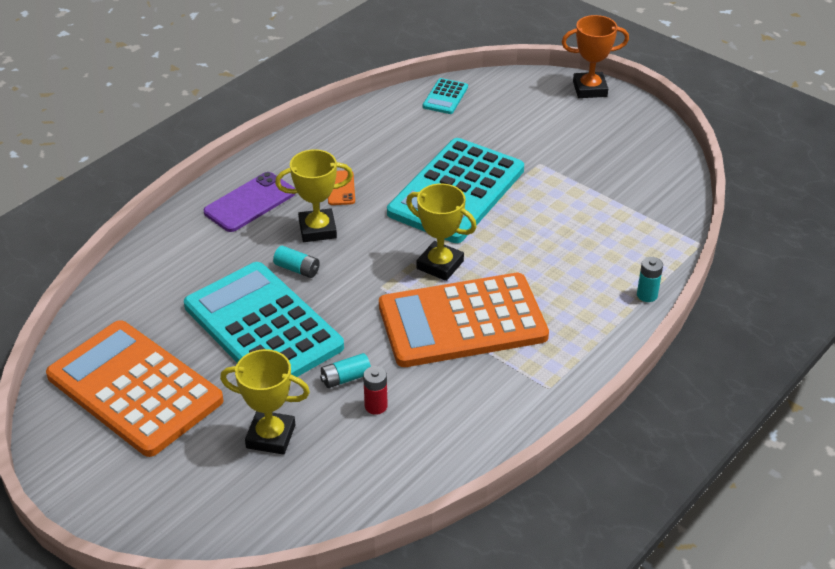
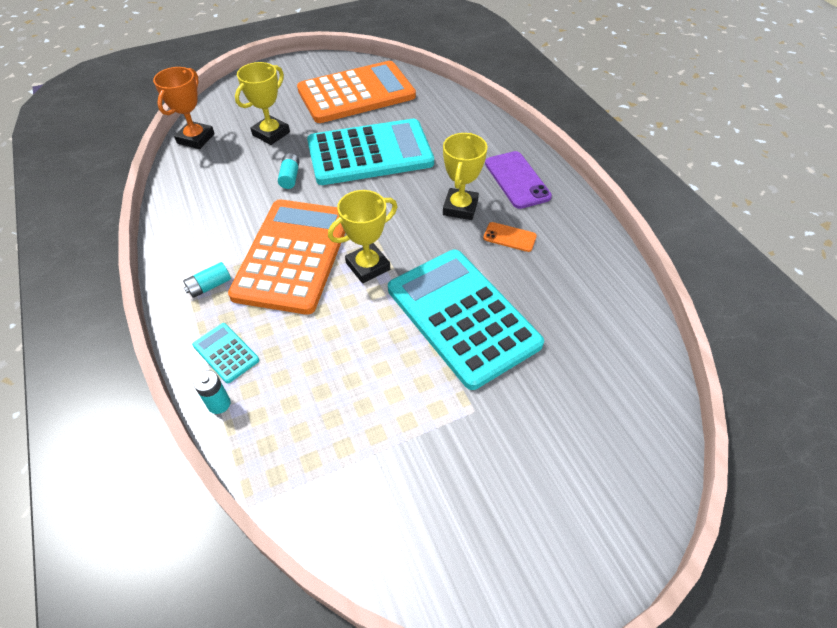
camera: 115 degrees right, 10 degrees up
(297, 269) = (419, 184): turquoise battery -> turquoise battery (209, 286)
(376, 406) = (253, 183): red battery -> none
(445, 97) = (640, 373): turquoise calculator -> turquoise calculator (226, 353)
(590, 89) = (614, 555): orange trophy -> orange trophy (196, 138)

